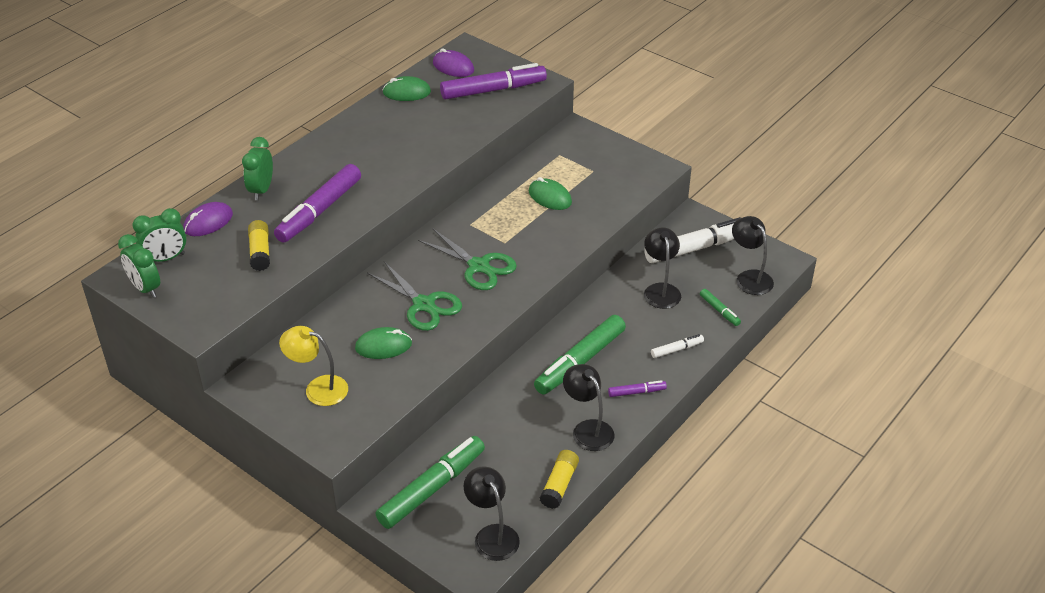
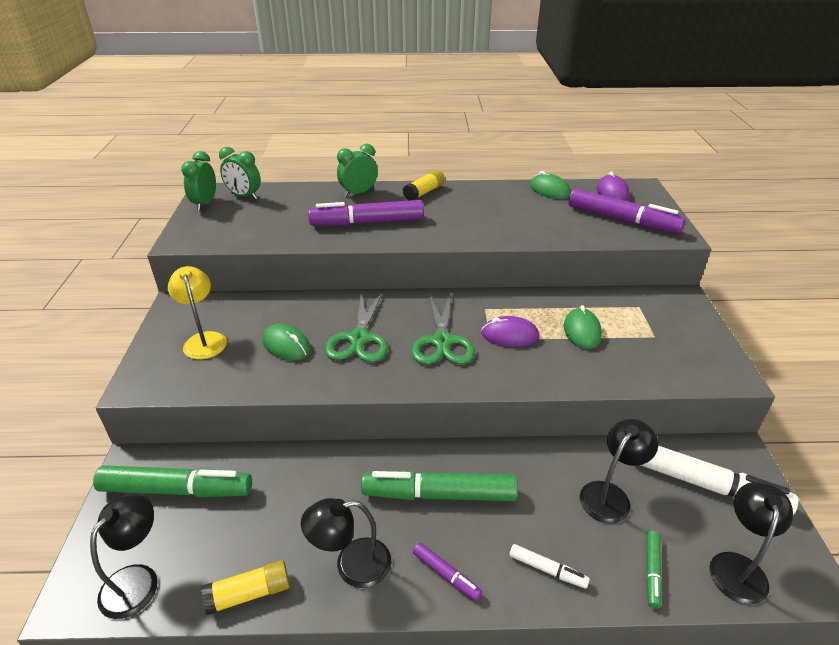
camera: 50 degrees right, 5 degrees down
(208, 222) = (300, 192): purple mouse -> purple mouse (509, 335)
(260, 252) = (292, 223): yellow glue stick -> yellow glue stick (424, 192)
(588, 429) = (351, 565): black lamp -> black lamp turned 120 degrees counterclockwise

